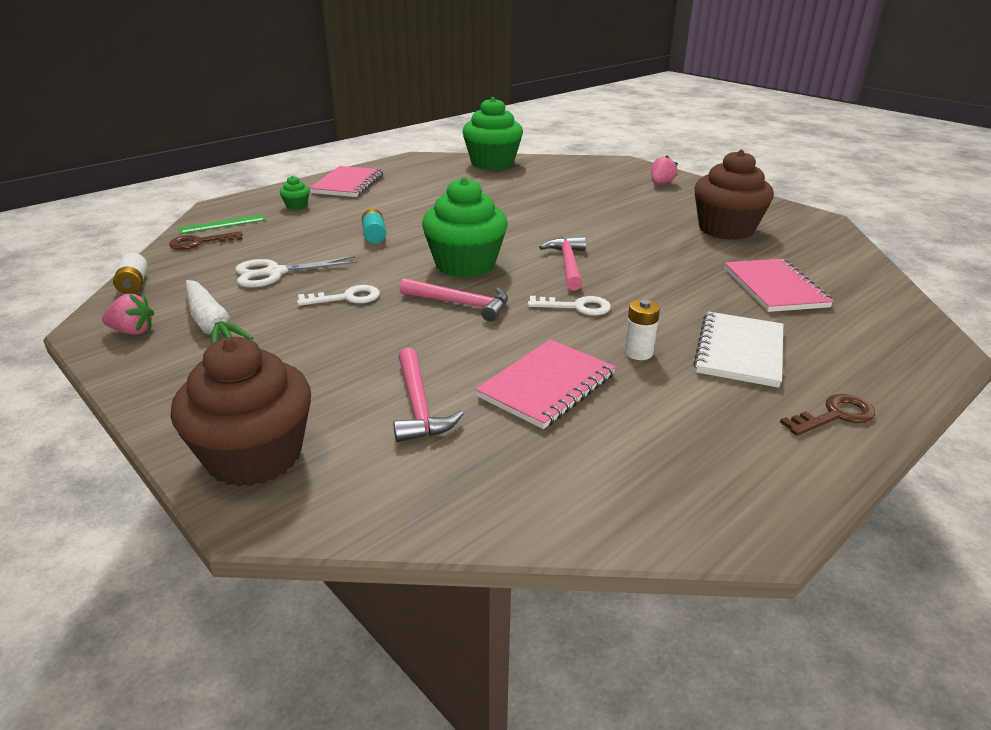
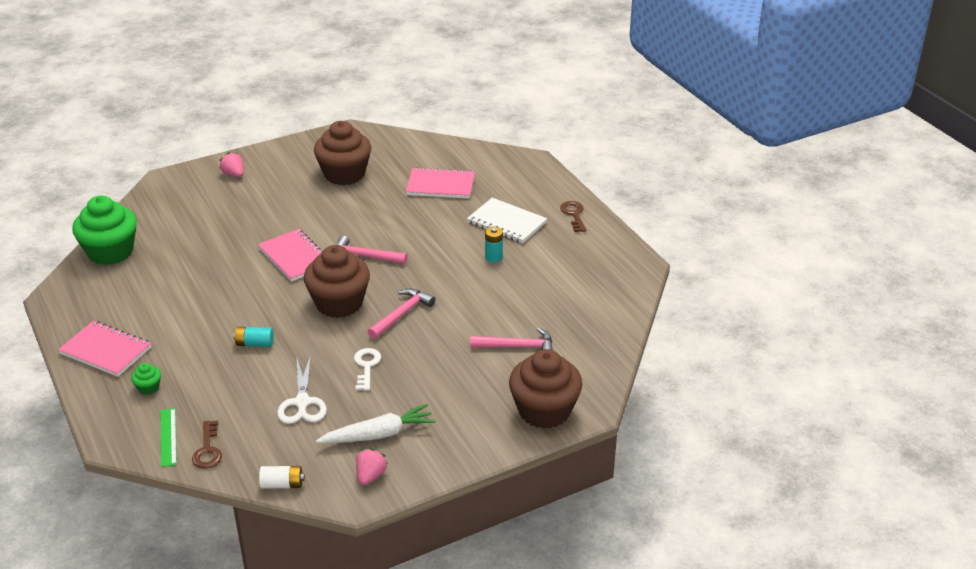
camera: 75 degrees left, 5 degrees up
(465, 264) = (339, 303): green cupcake -> brown cupcake
(546, 386) = (515, 297): pink notebook -> pink notebook (295, 257)
(576, 307) = (429, 267): white key -> none
(638, 352) = (493, 257): white battery -> turquoise battery

